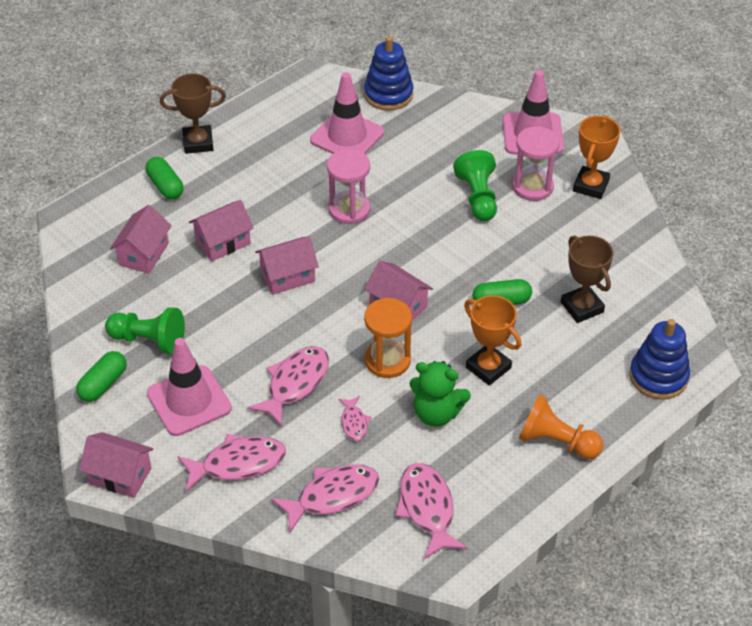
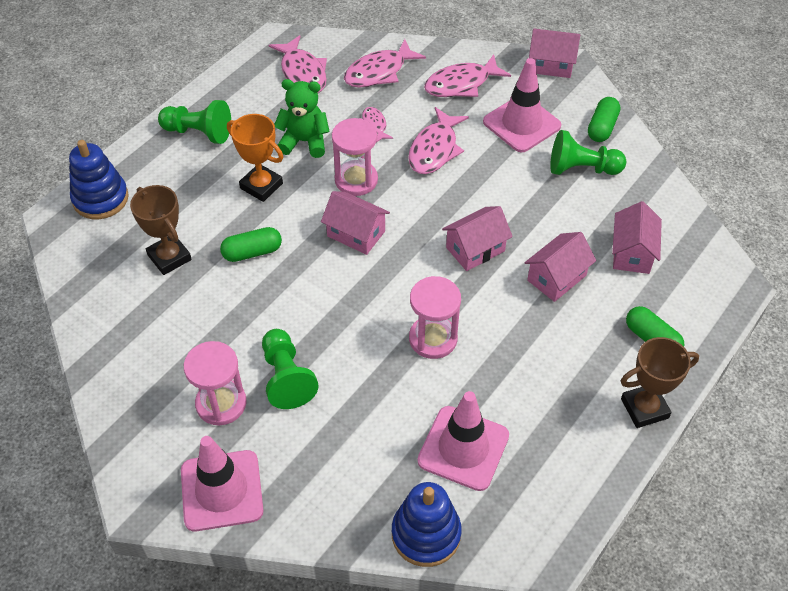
camera: 170 degrees right, 5 degrees up
(387, 360) = (356, 180): orange hourglass -> pink hourglass
(556, 442) = (198, 132): orange pawn -> green pawn
(591, 186) = (149, 416): orange trophy -> none

